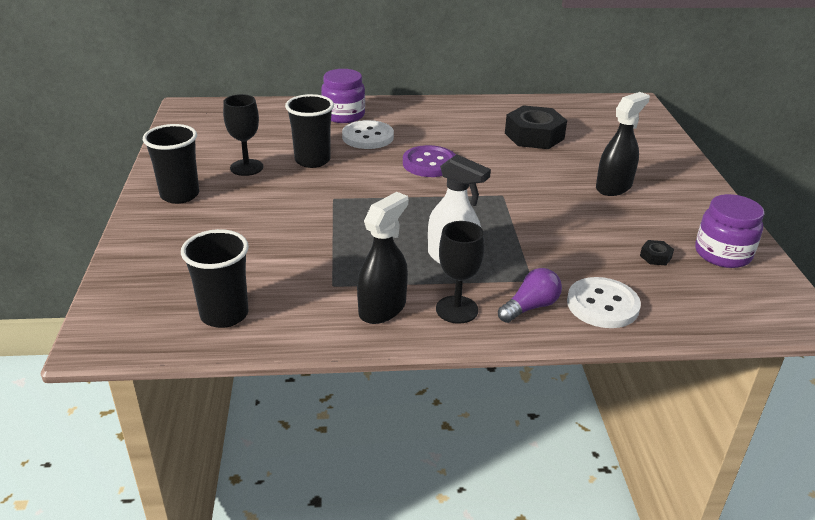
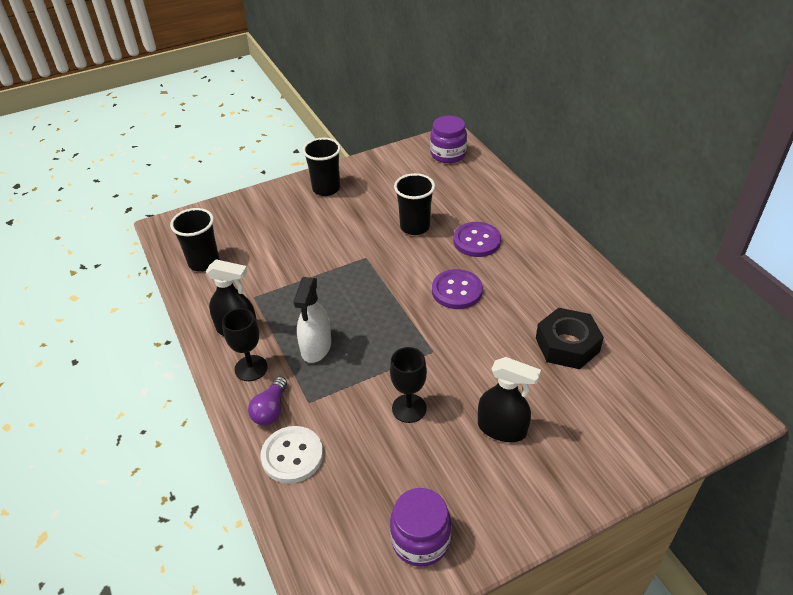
camera: 70 degrees right, 10 degrees up
(246, 167) = (382, 201): black goblet -> black goblet (409, 408)
(343, 115) = (504, 215): purple jar -> purple jar (448, 154)
(368, 137) = (477, 241): white button -> purple button
(530, 307) = (271, 410): purple light bulb -> purple light bulb turned 75 degrees clockwise
(655, 257) = (386, 483): black nut -> none

